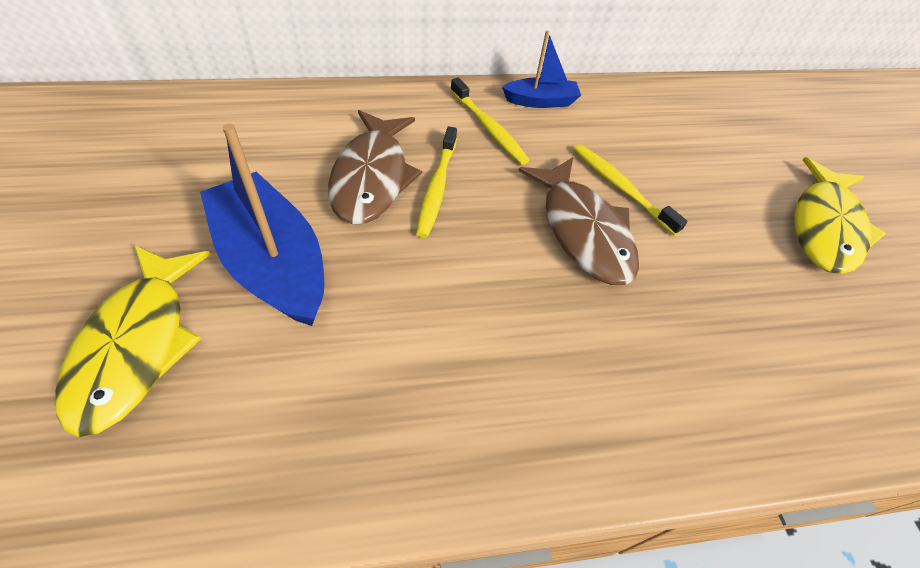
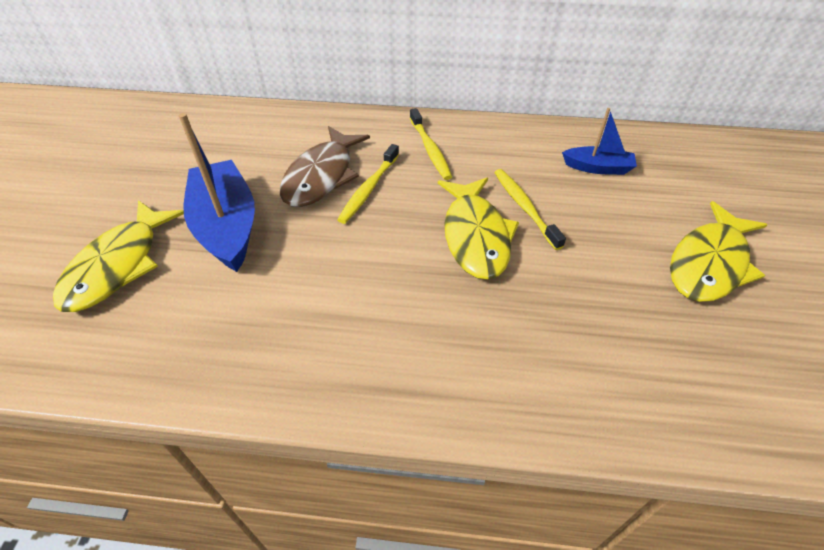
camera: 20 degrees right, 5 degrees down
(541, 101) = (483, 133): blue boat -> blue boat (597, 168)
(583, 231) = (475, 236): brown fish -> yellow fish

